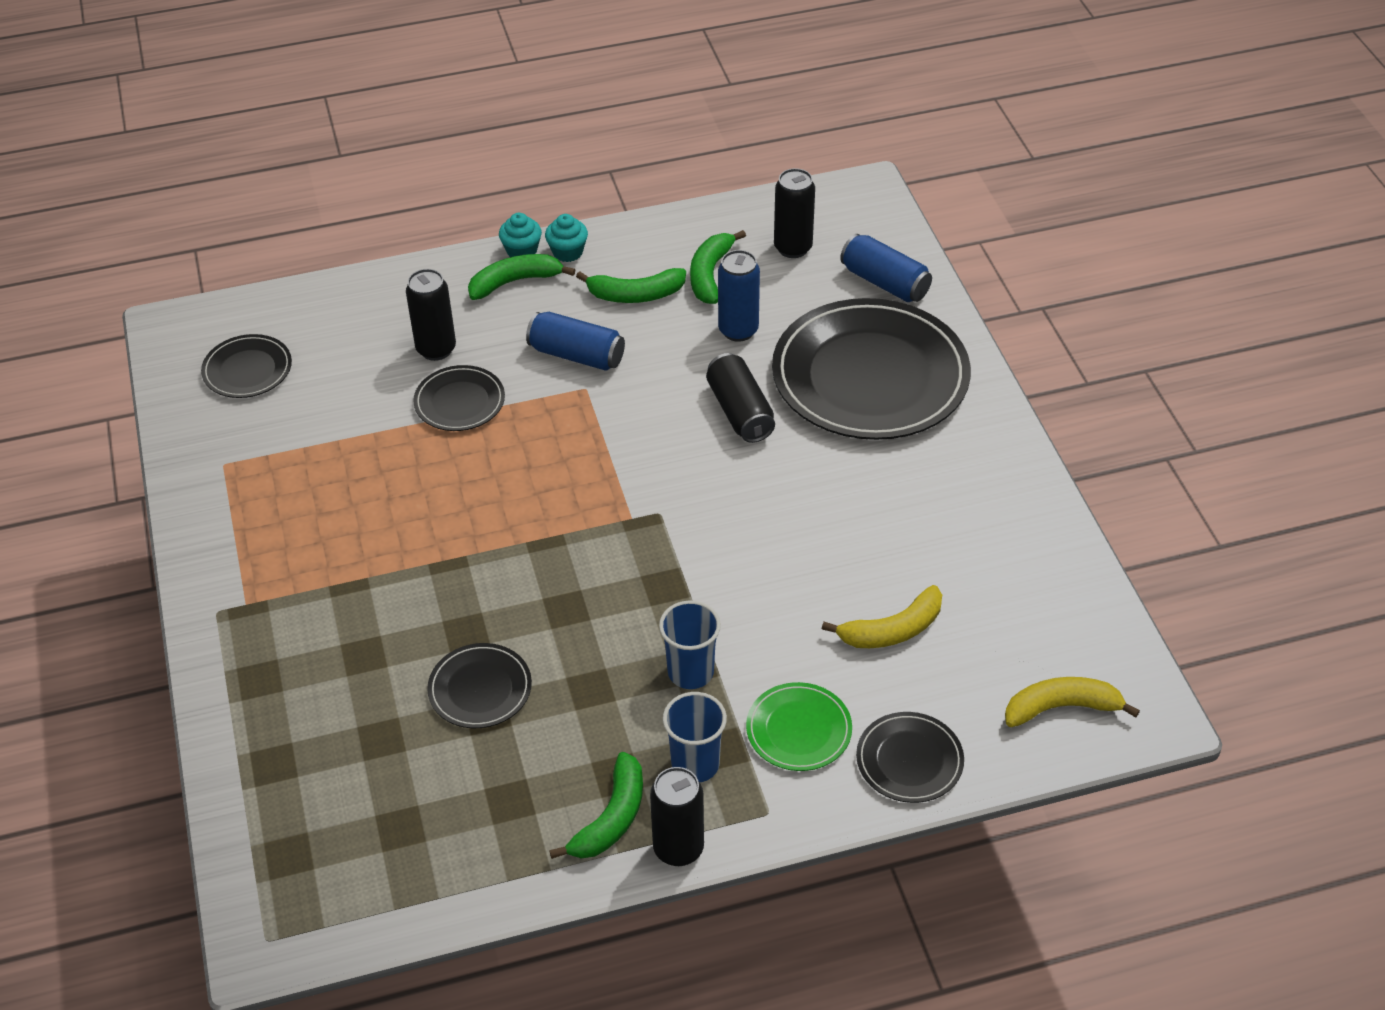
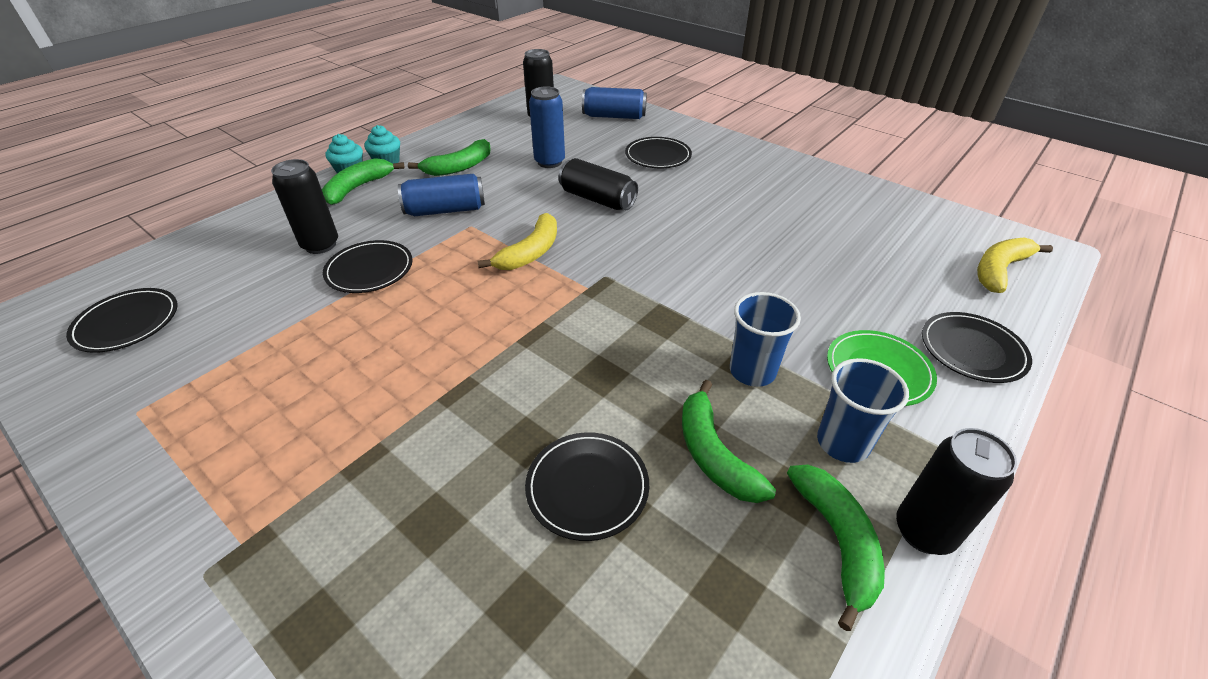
camera: 35 degrees left, 5 degrees down
(710, 274) = (501, 143): green banana -> green banana (714, 454)
(870, 376) = (658, 156): black plate -> black plate, size x0.46
(892, 630) = (846, 275): yellow banana -> yellow banana (530, 252)

